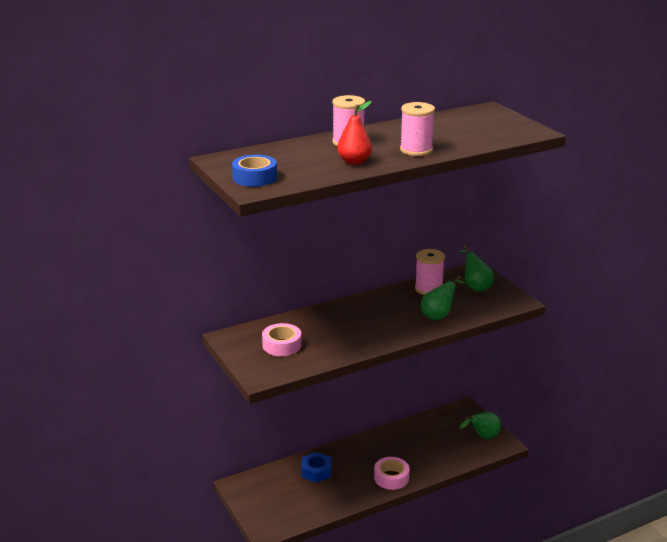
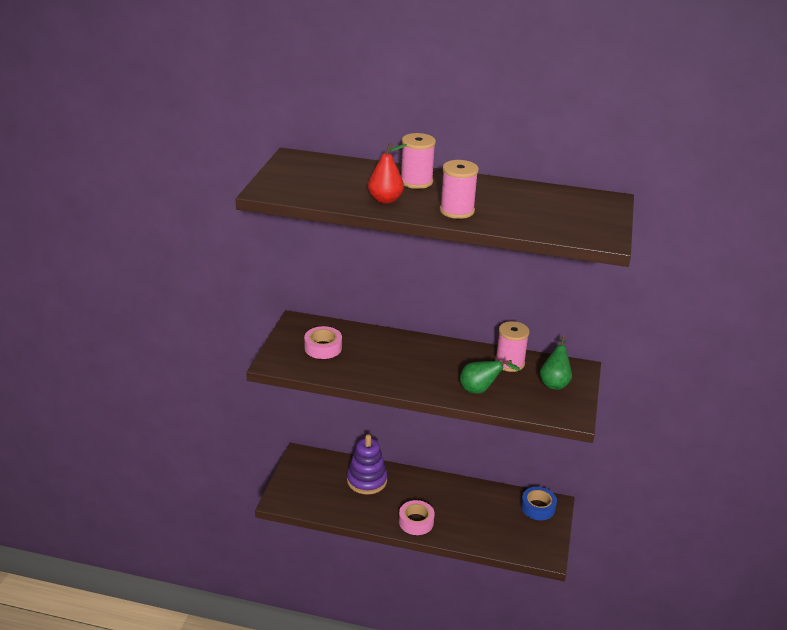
camera: 40 degrees right, 5 degrees up
(254, 177) = (287, 181): blue tape -> blue tape (538, 507)
(316, 471) = (367, 480): blue nut -> purple stacking toy
(482, 437) = (537, 538): green pear -> none

